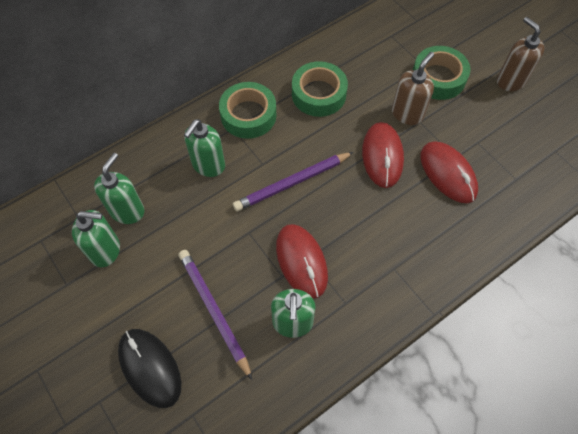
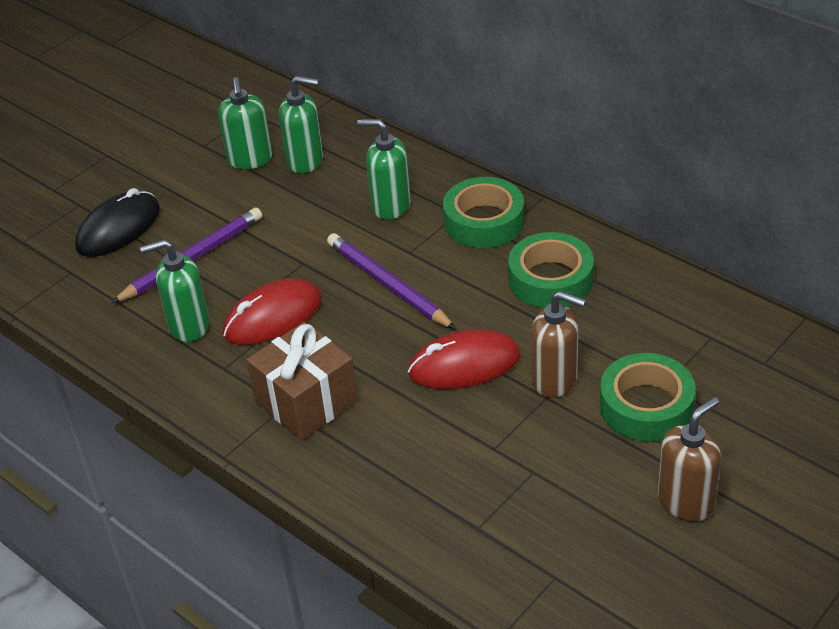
camera: 80 degrees right, 20 degrees down
(393, 253) = (306, 402): none -> brown gift
(448, 173) = (458, 442): red mouse -> none

